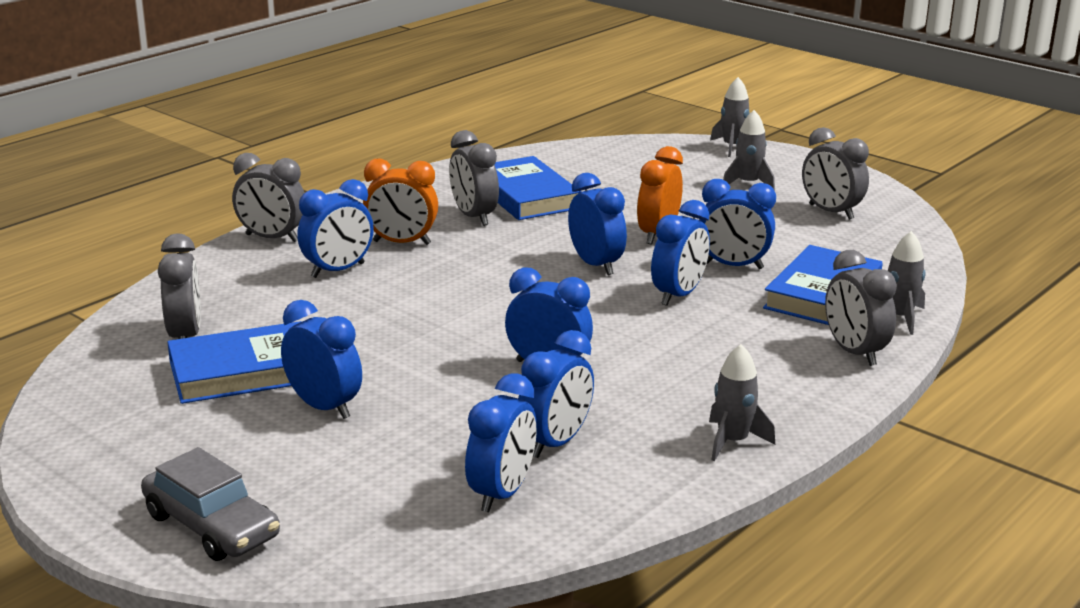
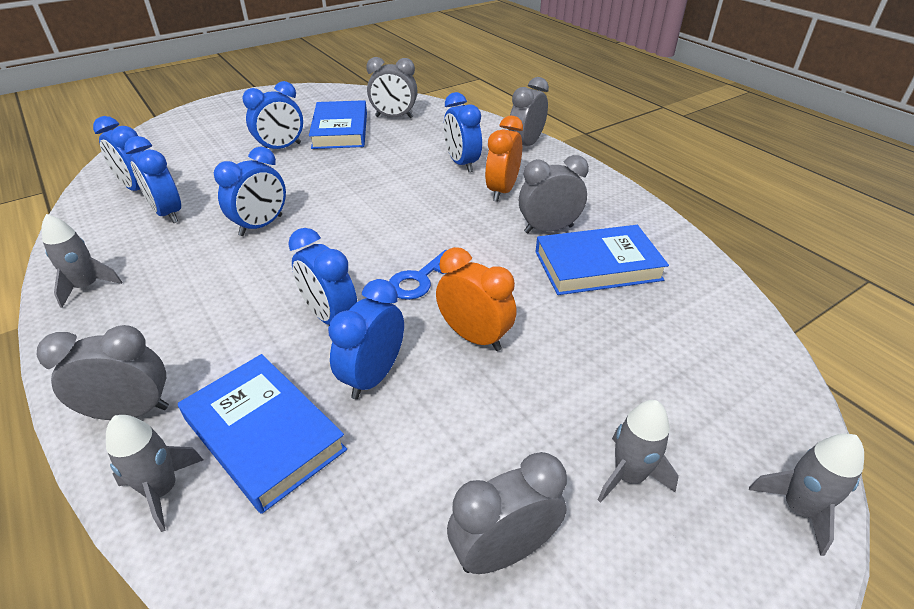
camera: 105 degrees right, 15 degrees up
(211, 526) = (201, 119): grey car -> none
(595, 265) = (419, 280): blue clock -> blue key

